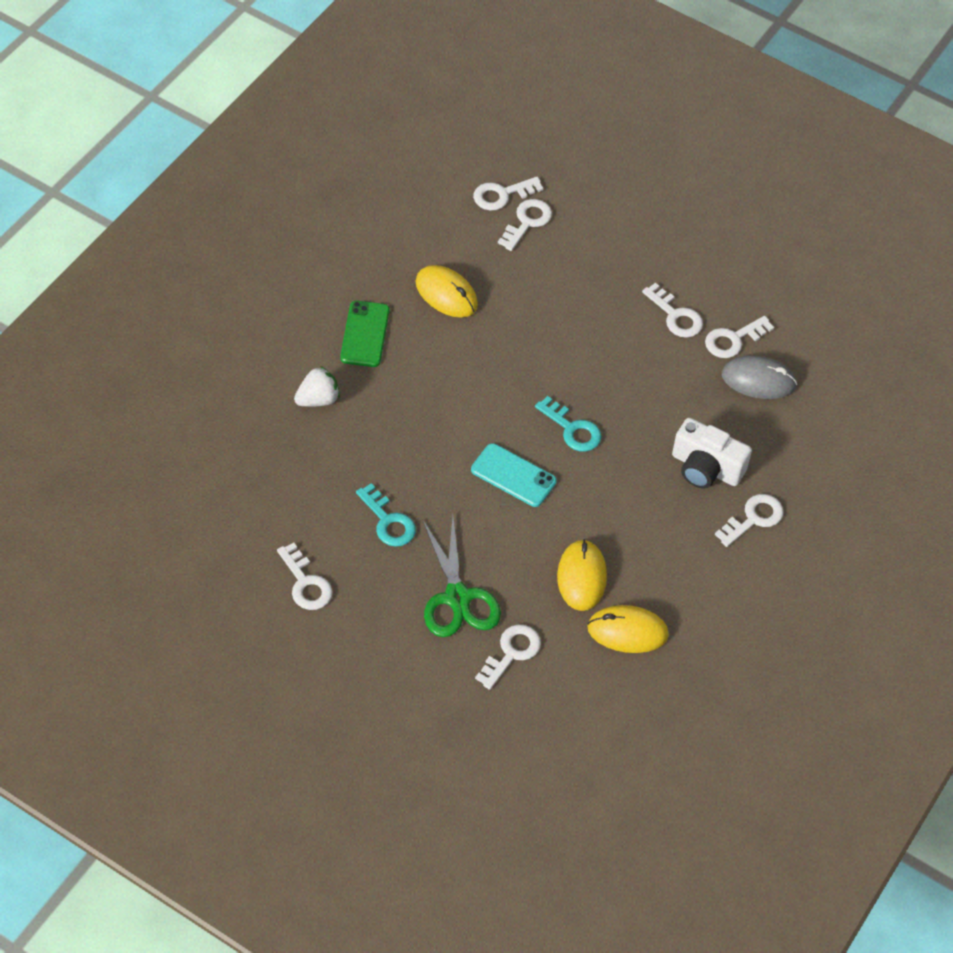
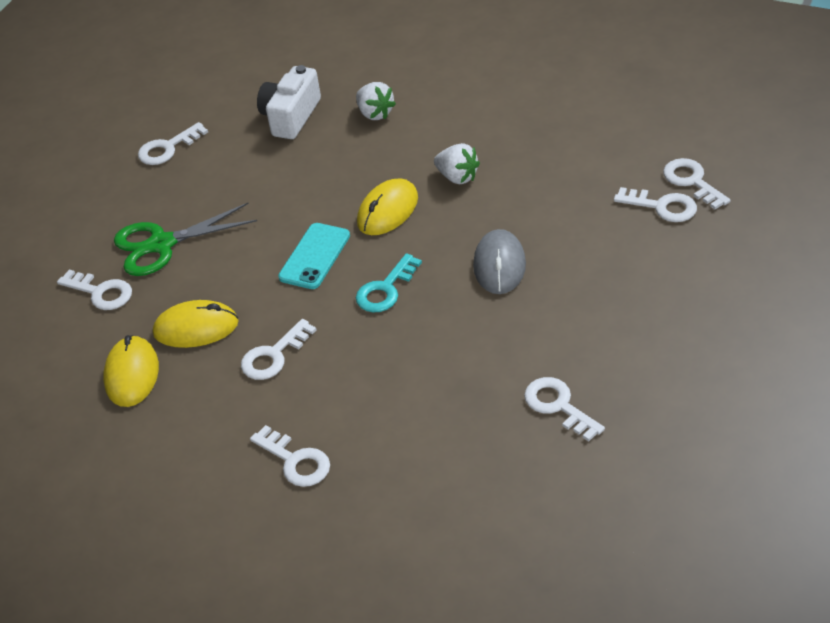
camera: 90 degrees right, 10 degrees down
(365, 334) = (463, 126): green phone -> none
(388, 521) = (243, 184): turquoise key -> none
(439, 352) = (457, 177): none -> white strawberry
(446, 294) = (535, 168): yellow mouse -> yellow mouse (388, 211)
(676, 316) = (575, 348): white key -> white key (274, 356)
(706, 468) = (359, 407): white camera -> white camera (291, 117)
(758, 380) = (503, 438): grey mouse -> grey mouse (499, 265)

